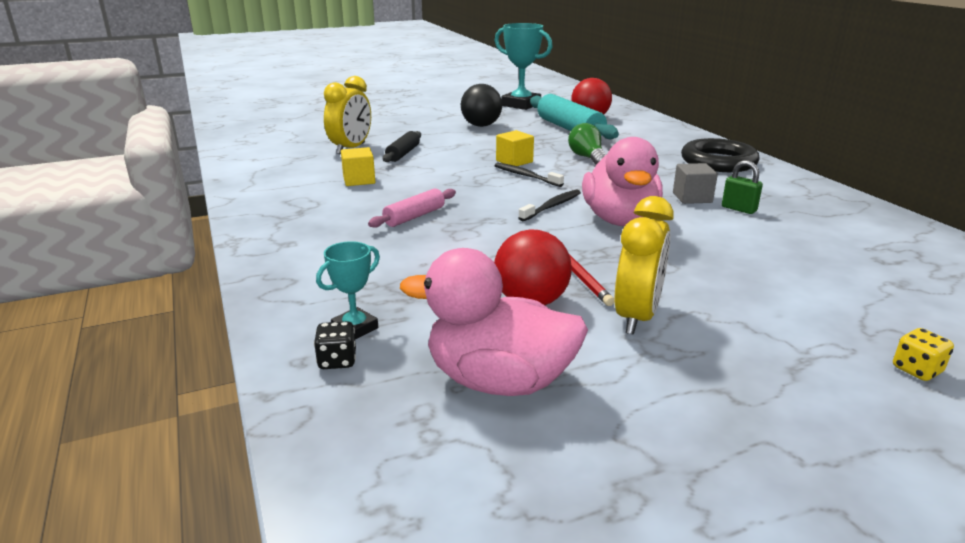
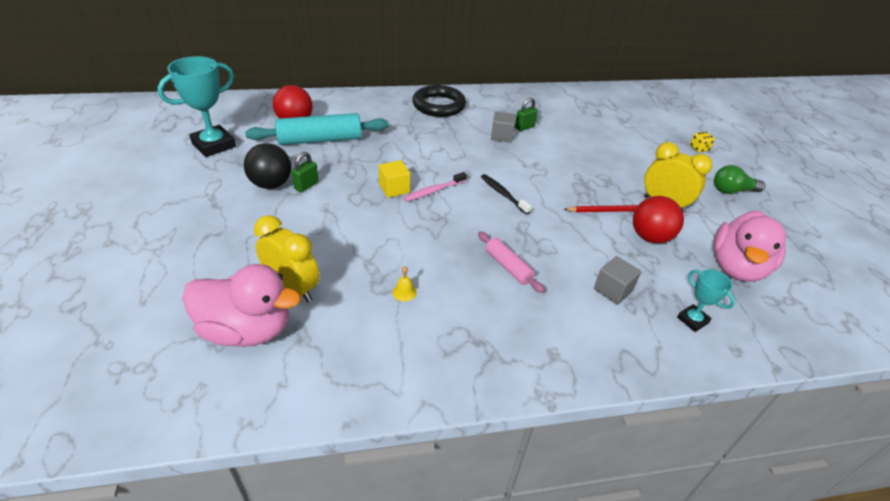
camera: 80 degrees left, 15 degrees up
(337, 361) = (732, 332): black dice -> none
(359, 180) = (404, 292): yellow cube -> yellow bell
(398, 273) = (613, 290): none -> grey cube
(403, 154) = (335, 251): black rolling pin -> none
(489, 134) = (306, 186): none -> green padlock
(526, 176) = (434, 191): black toothbrush -> pink toothbrush
(587, 158) = (404, 152): green light bulb -> green light bulb (732, 191)
(620, 220) = (534, 173): pink duck -> pink duck (247, 330)

